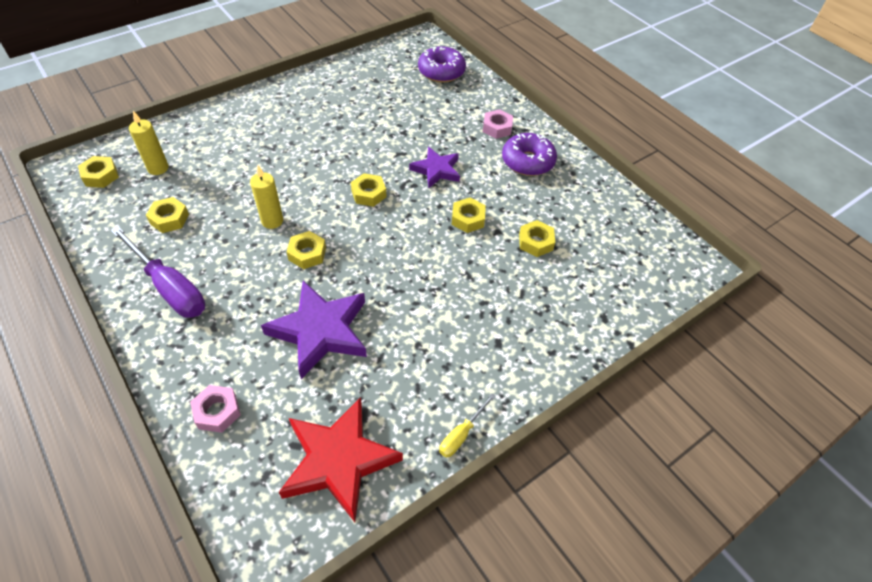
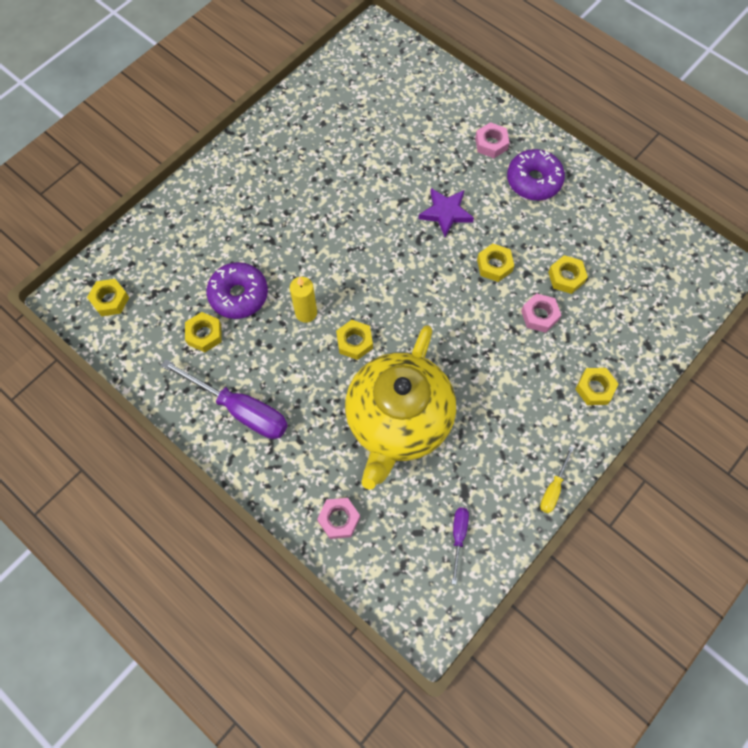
camera: 10 degrees left, 15 degrees up
(158, 168) = (164, 277): yellow candle -> none
(320, 331) = (398, 421): purple star -> yellow teapot
(338, 460) = (458, 537): red star -> purple screwdriver
(368, 194) = (388, 258): yellow nut -> yellow nut (594, 388)
(441, 72) = (410, 78): purple donut -> purple donut (238, 295)
(499, 269) = (539, 315): none -> pink nut

